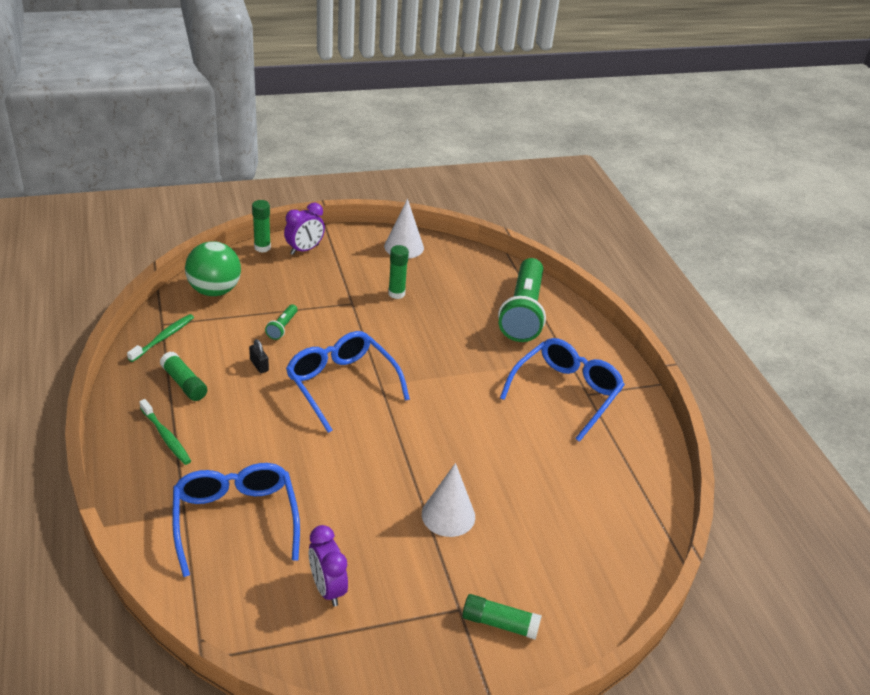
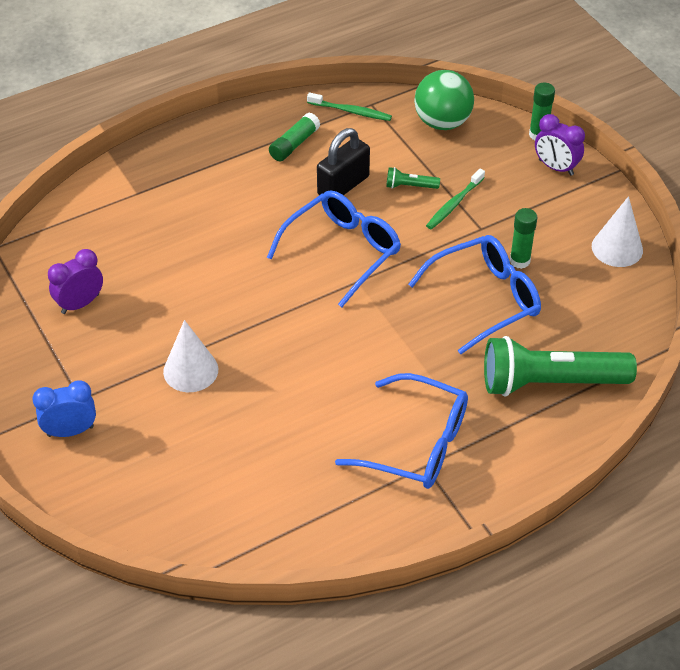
camera: 80 degrees right, 10 degrees up
(166, 436) = (221, 154): green toothbrush -> green toothbrush (454, 204)
(235, 519) = (139, 226): blue glasses -> blue glasses (485, 299)
(259, 365) = (343, 186): black padlock -> black padlock, size x2.15
(499, 623) = (70, 431): green glue stick -> blue clock

